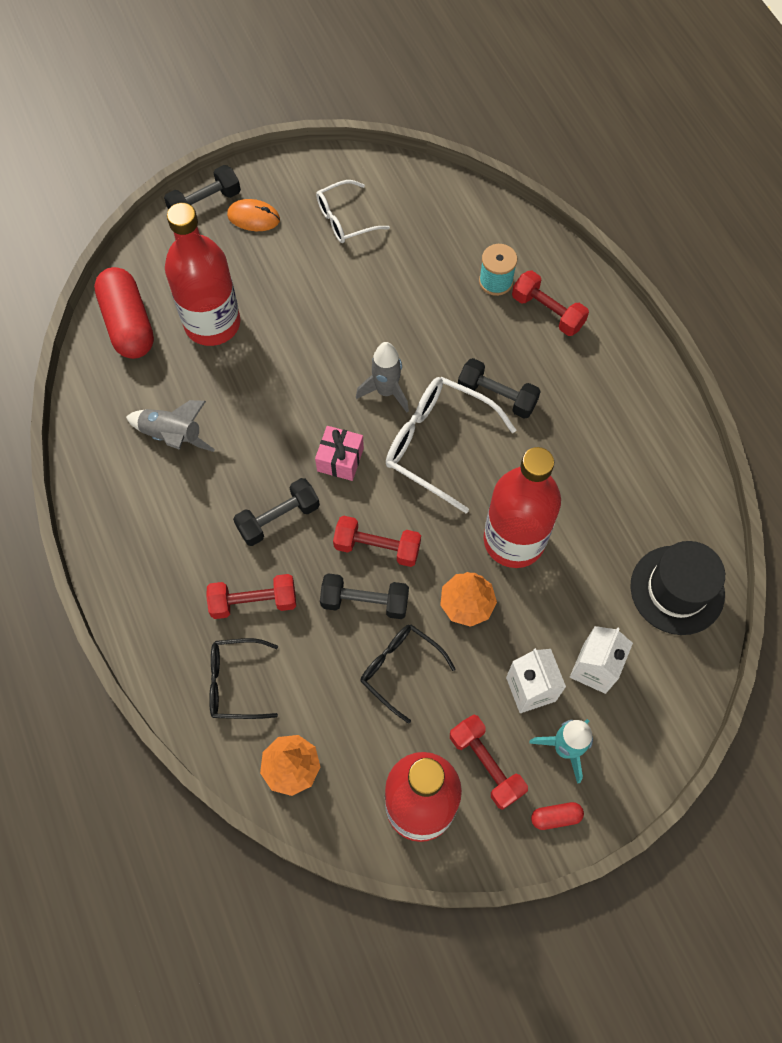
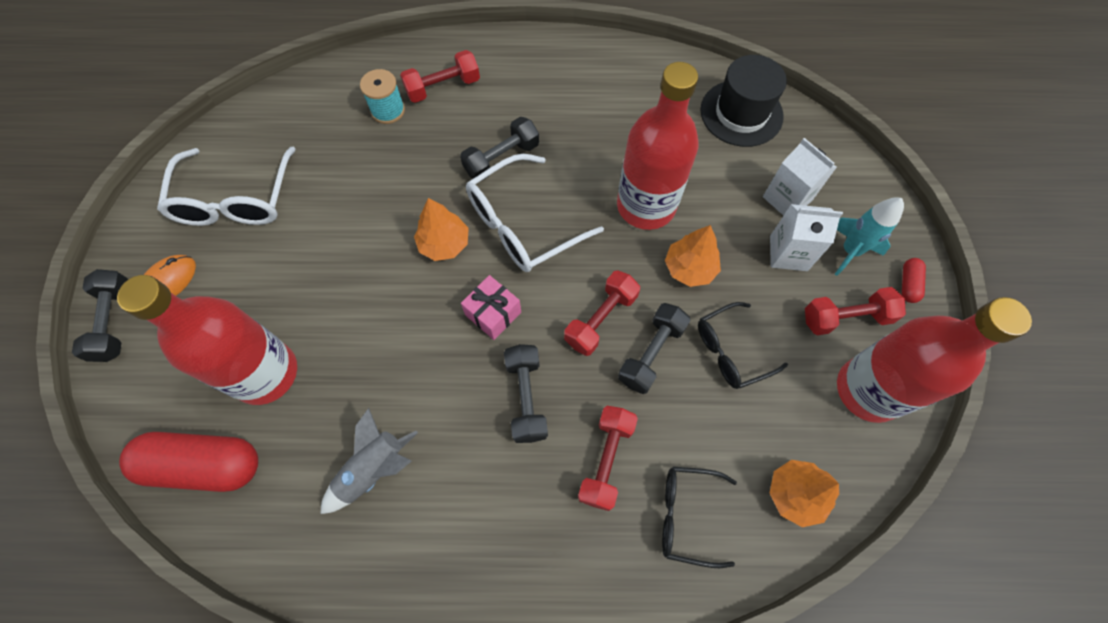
camera: 65 degrees left, 0 degrees up
(235, 682) = (686, 515): black glasses -> black glasses turned 75 degrees clockwise
(345, 220) = (235, 200): white glasses -> white glasses, size x1.58
(386, 391) = (444, 243): grey rocket -> orange tree

